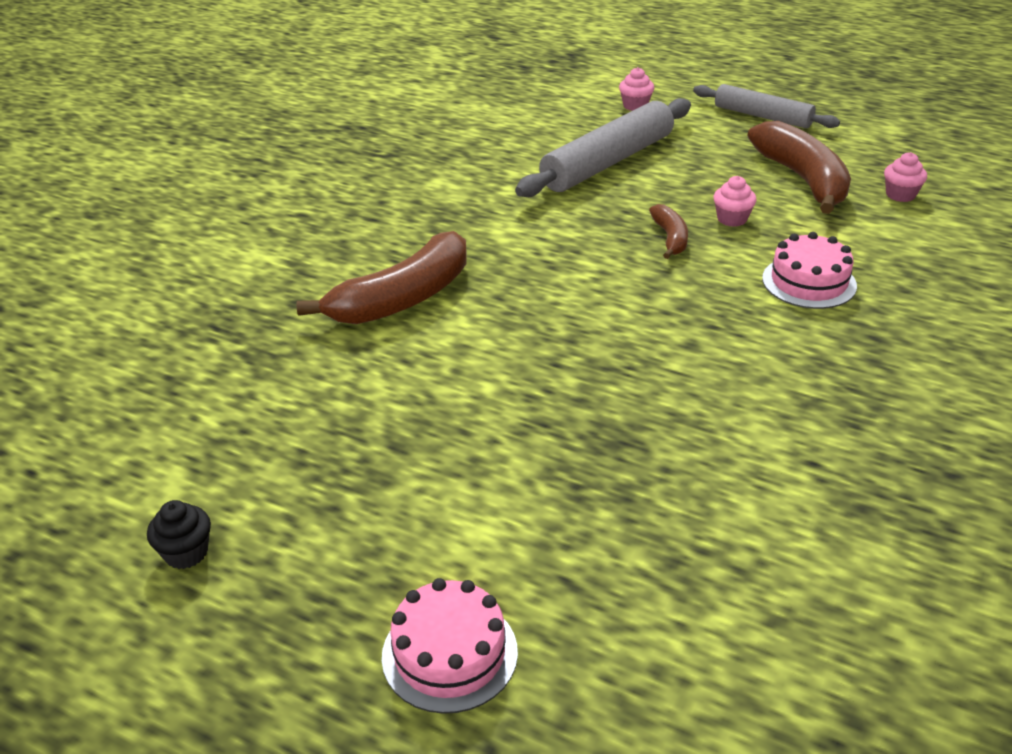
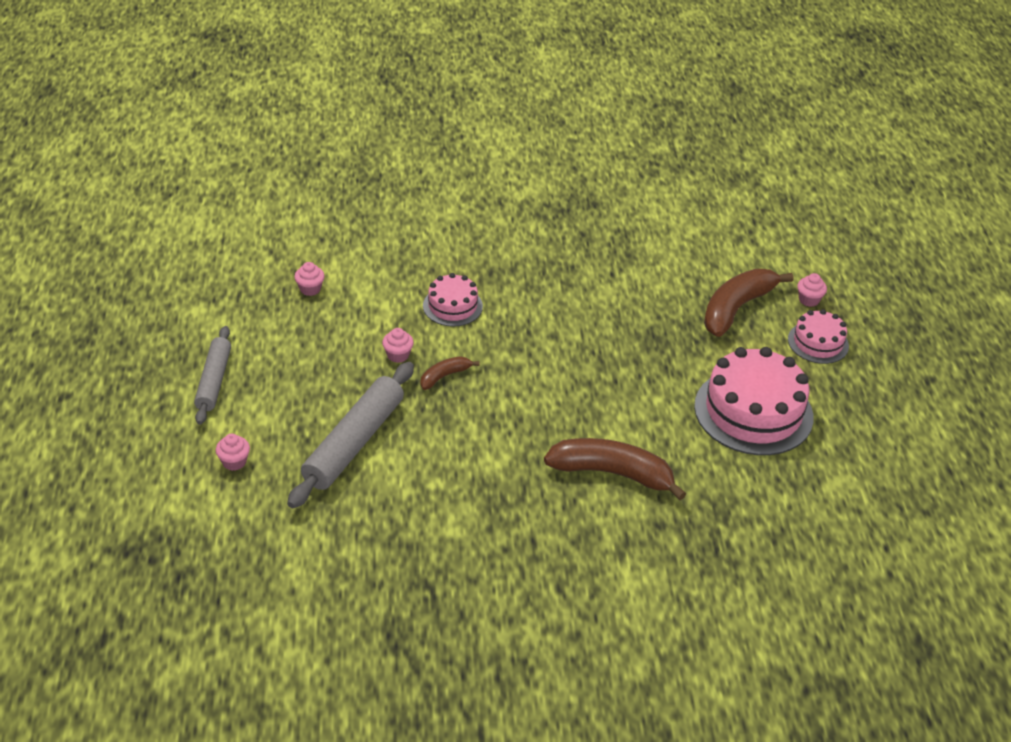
camera: 125 degrees left, 5 degrees up
(186, 553) = (861, 450): black cupcake -> none
(376, 470) = (753, 411): none -> pink cake
(576, 721) = (809, 300): none -> pink cupcake
(608, 162) = (354, 442): grey rolling pin -> grey rolling pin turned 75 degrees counterclockwise
(802, 179) = (315, 336): brown banana -> brown banana (736, 308)

